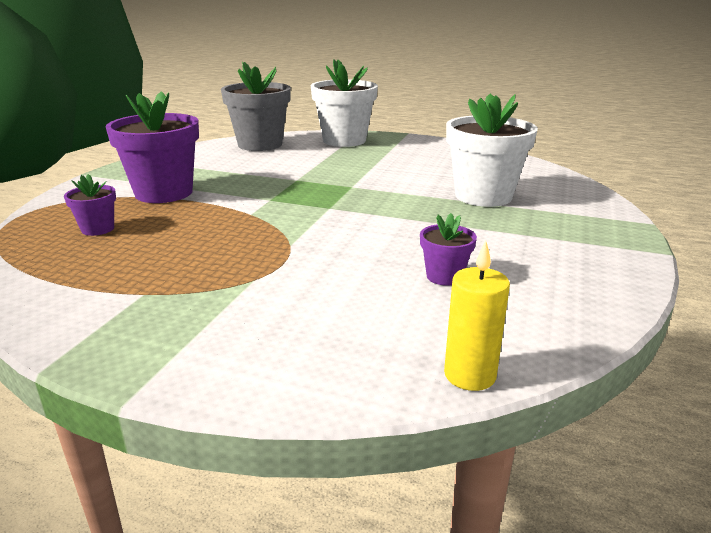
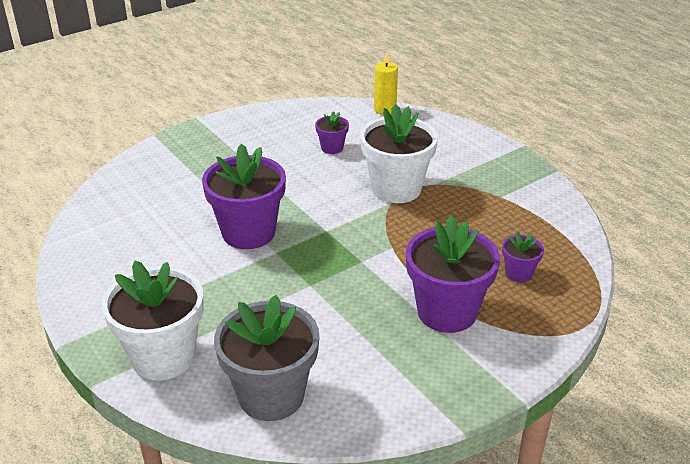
camera: 145 degrees left, 10 degrees up
(394, 189) = (248, 232): none -> purple flower pot
(483, 196) = (200, 196): white flower pot -> white flower pot (396, 189)

